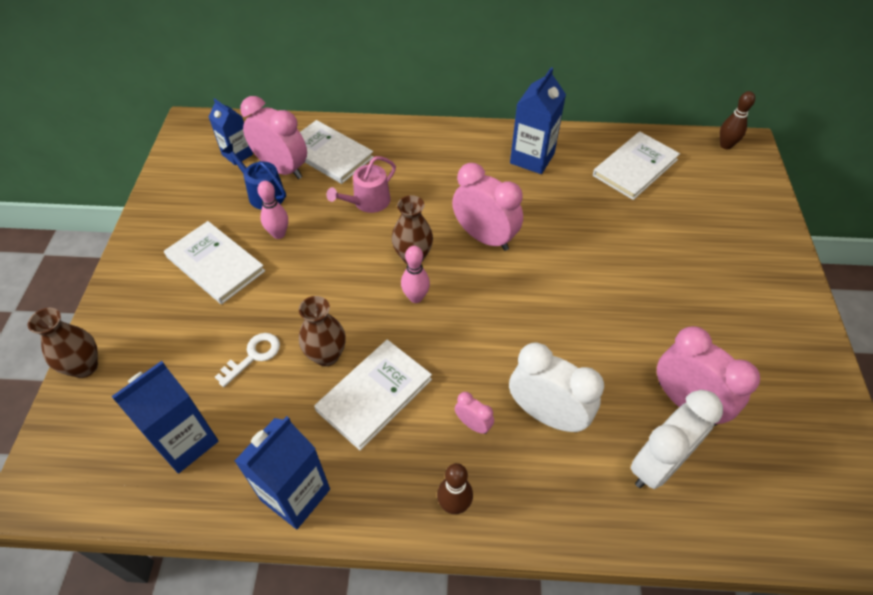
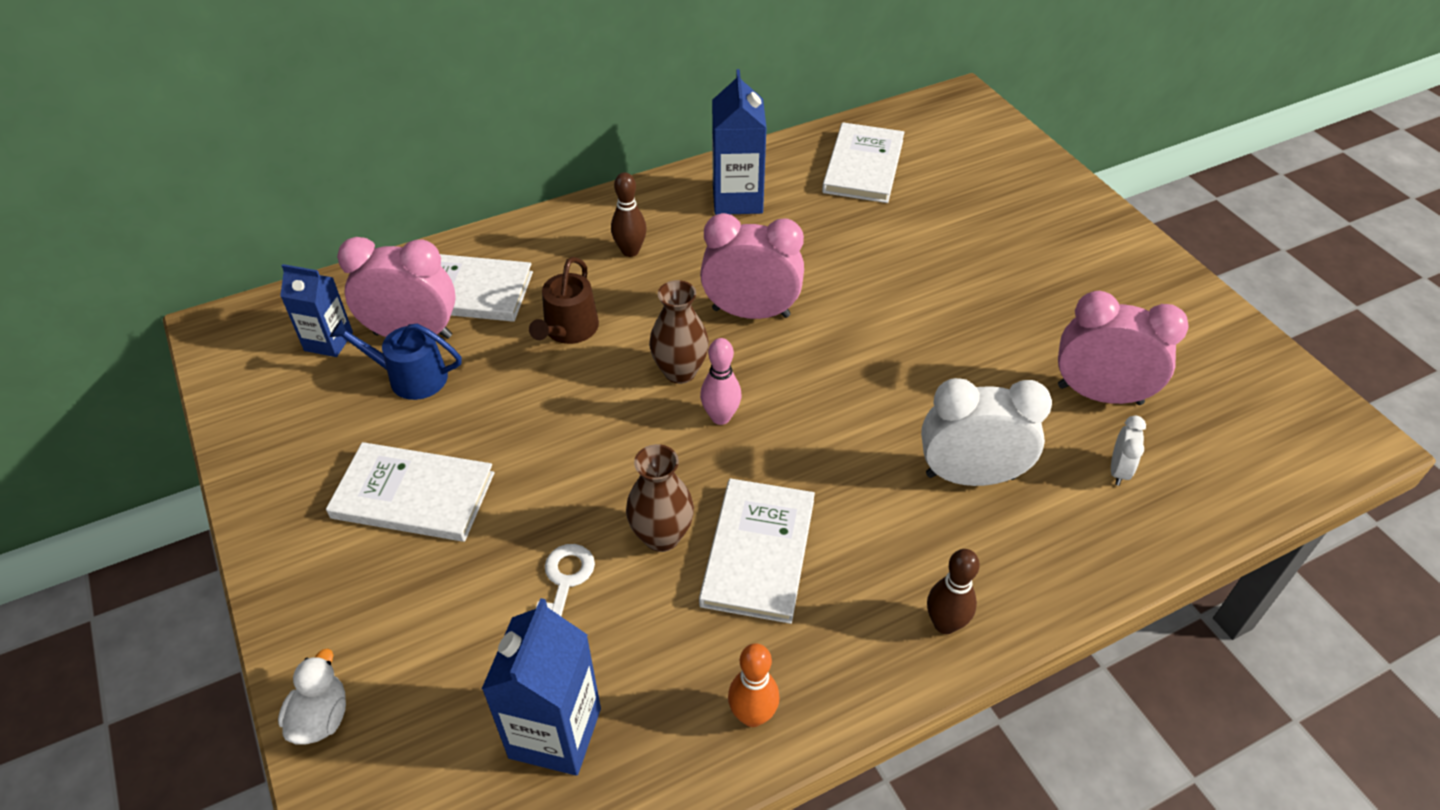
camera: 30 degrees left, 5 degrees down
(85, 367) = (321, 718): brown vase -> white duck
(279, 234) = (475, 418): pink bowling pin -> none
(295, 495) = (752, 715): blue carton -> orange bowling pin
(367, 202) = (568, 330): pink watering can -> brown watering can
(473, 424) = (899, 527): pink clock -> none
(658, 464) = (1118, 470): white clock -> white clock, size x0.47
(725, 145) = (941, 106): brown bowling pin -> brown bowling pin (630, 251)

